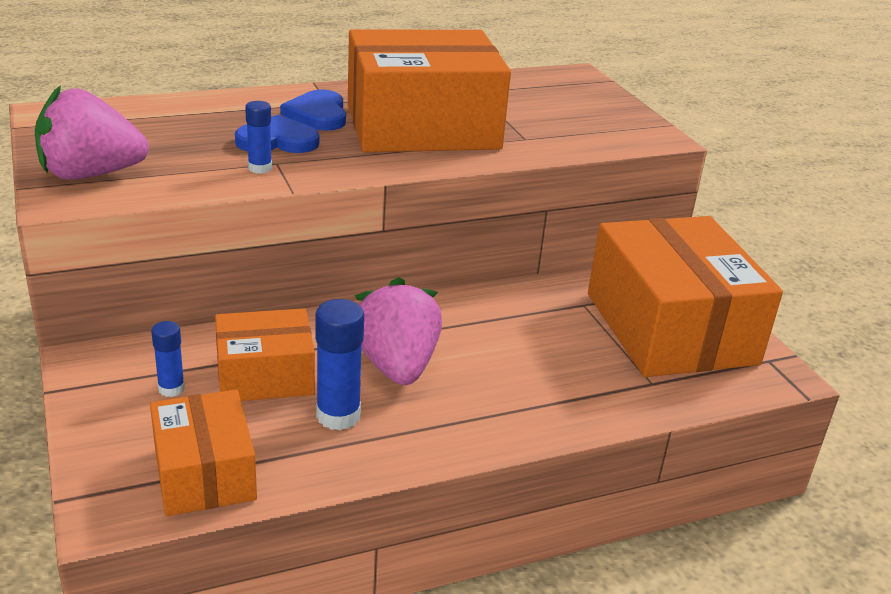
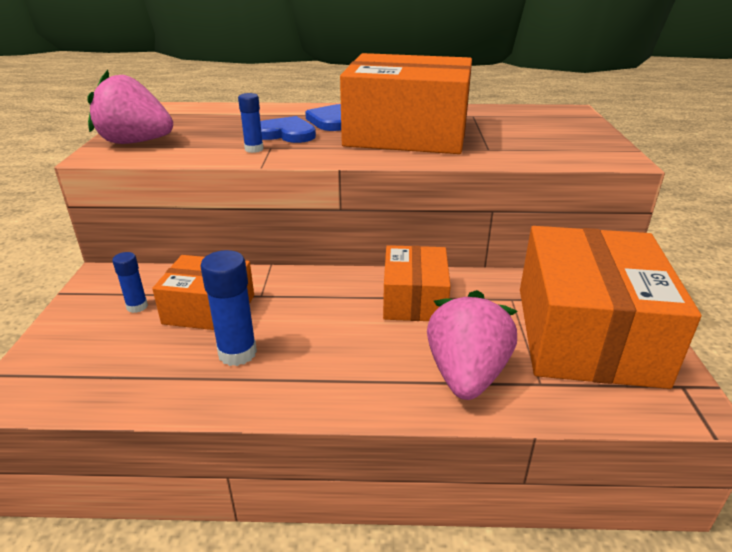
camera: 25 degrees right, 0 degrees up
(204, 473) = (102, 377): orange box -> orange box (414, 299)
(396, 366) = (314, 321): pink strawberry -> pink strawberry (466, 374)

